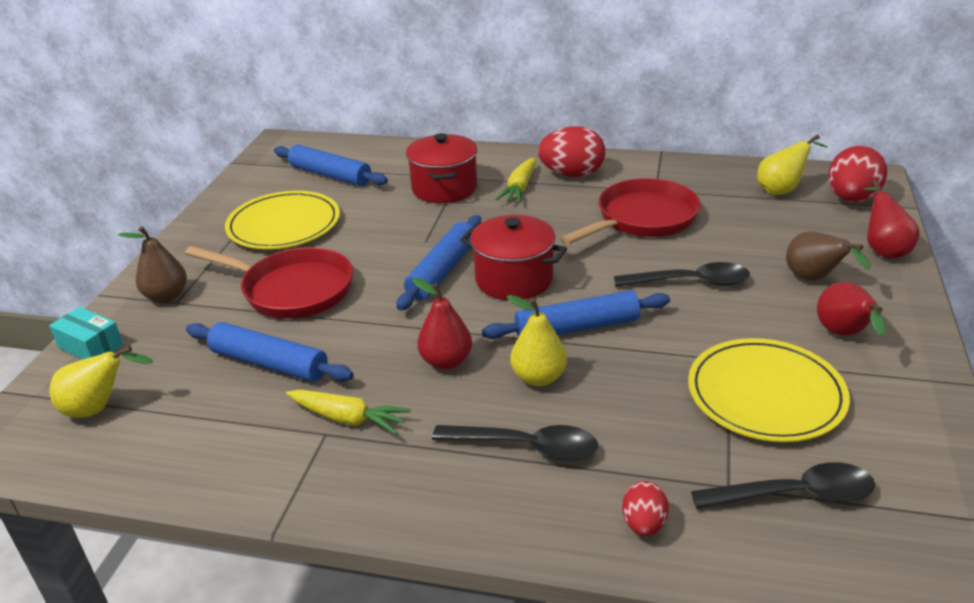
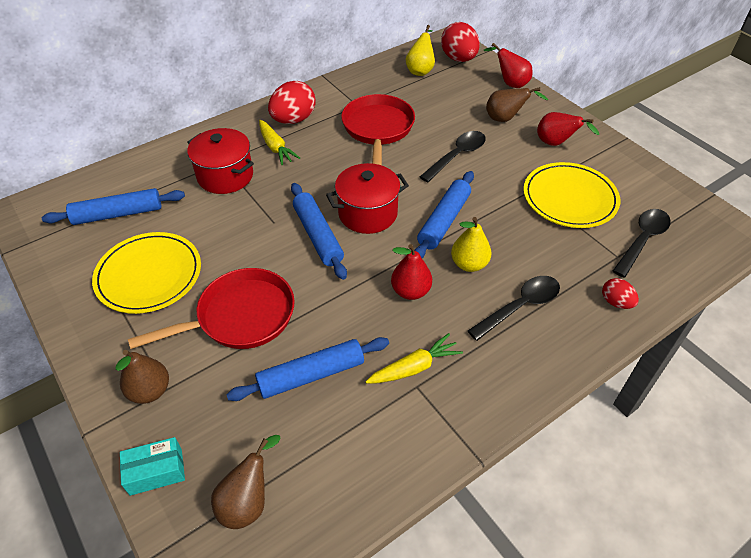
camera: 50 degrees left, 15 degrees up
(99, 408) = (248, 501): yellow pear -> brown pear

